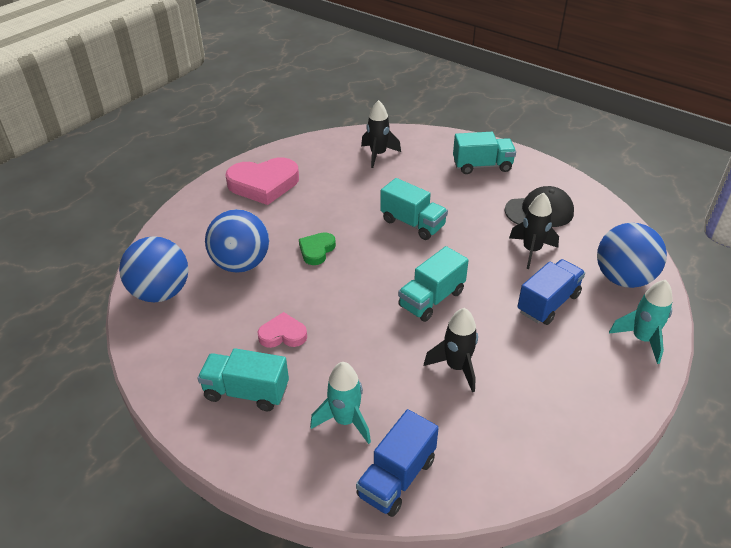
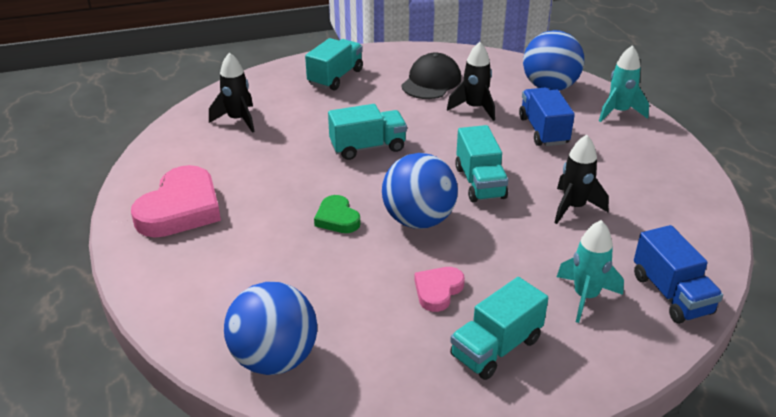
camera: 55 degrees left, 5 degrees down
(241, 264) = (298, 278): blue ball -> blue ball (418, 220)

